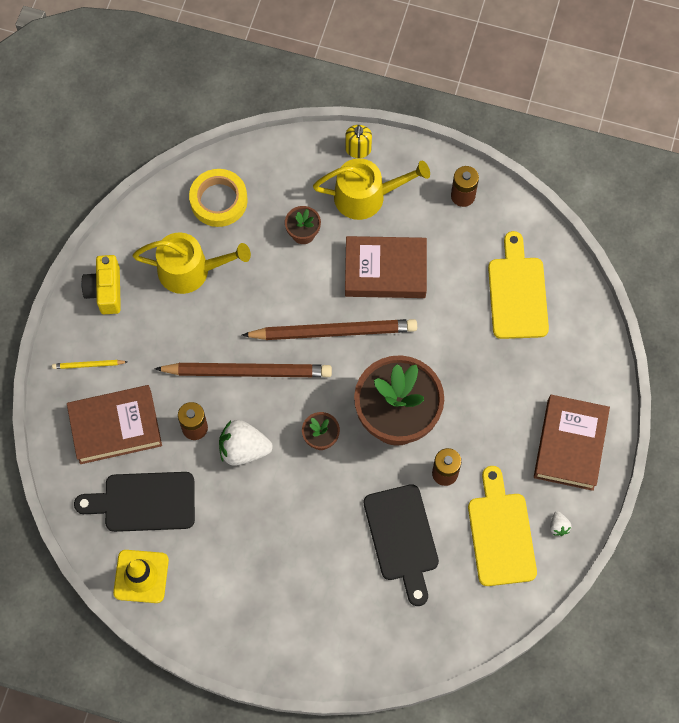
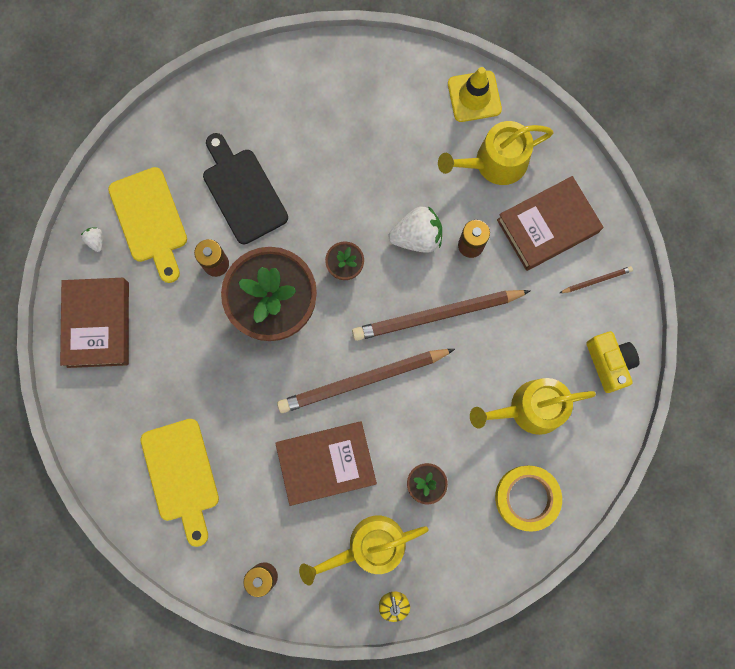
camera: 165 degrees right, 10 degrees up
(88, 365) = (596, 280): yellow pencil -> brown pencil
(143, 502) = (495, 162): black cutting board -> yellow watering can

